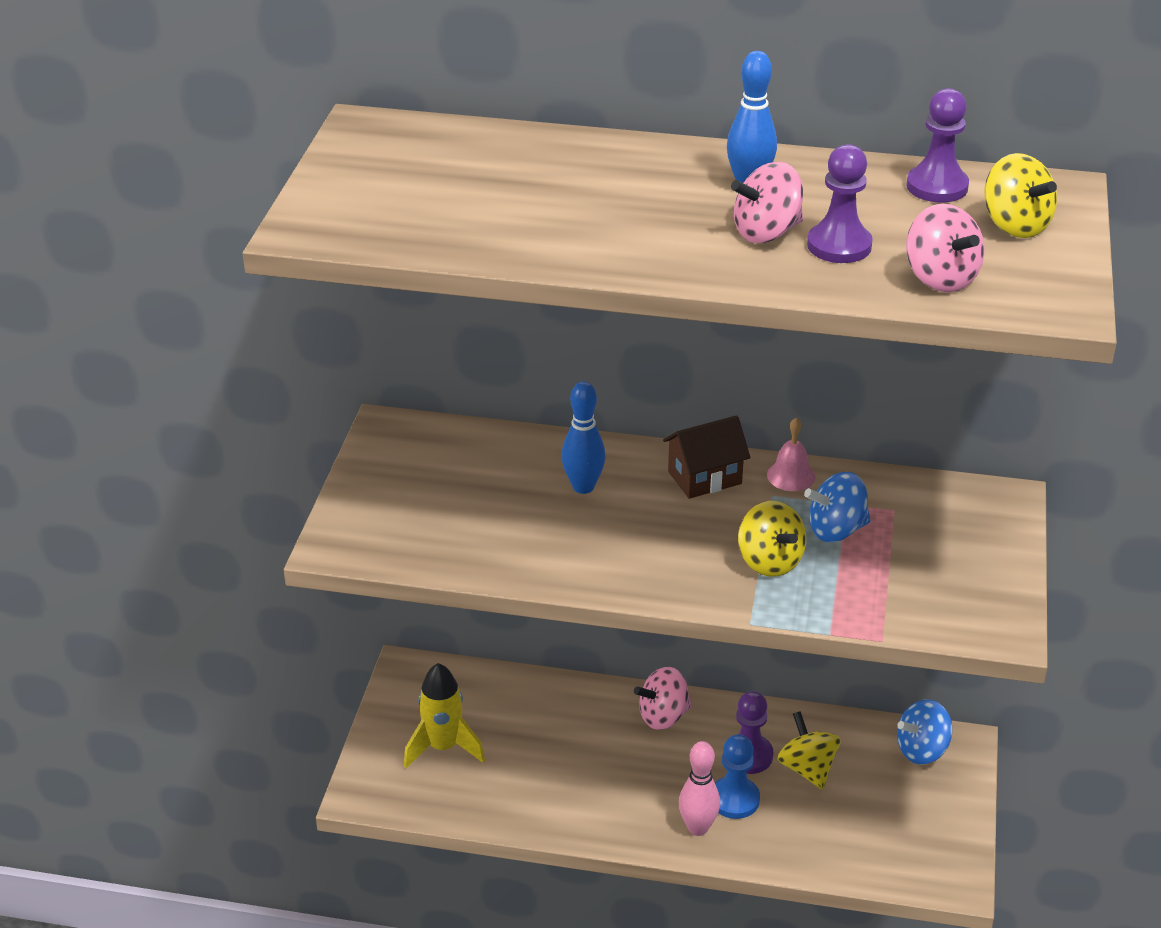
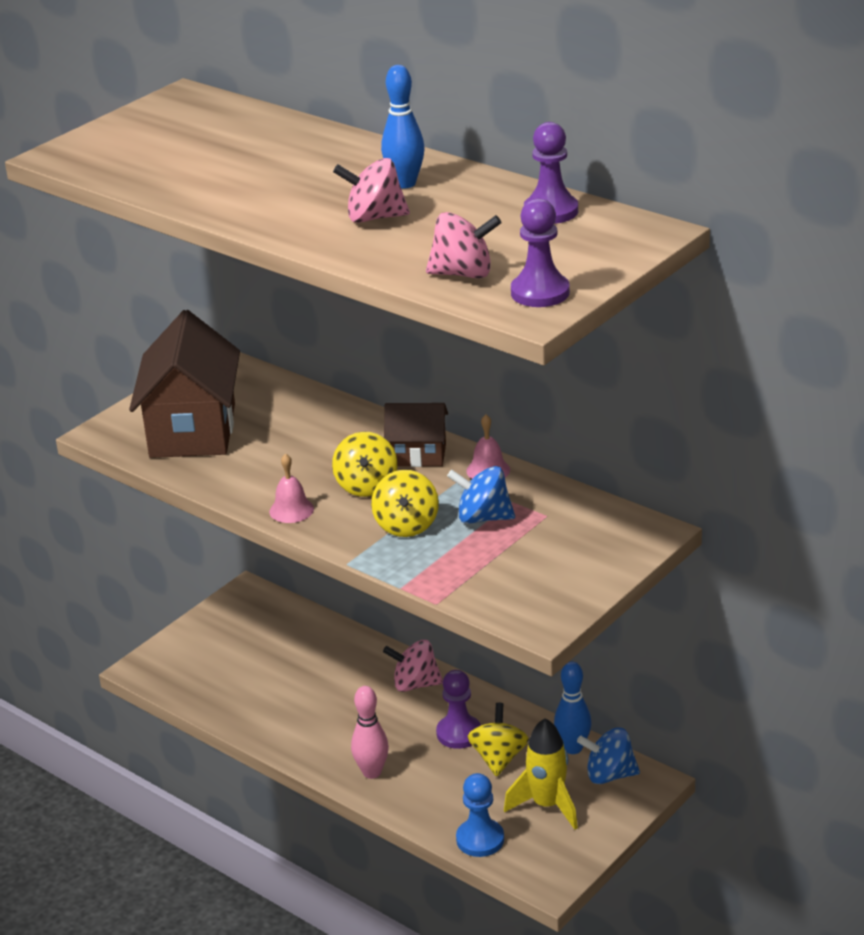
camera: 30 degrees right, 5 degrees down
(437, 515) = (193, 430): none -> brown house
(443, 747) = (228, 655): yellow rocket -> yellow rocket (547, 805)
(583, 487) = (318, 438): blue bowling pin -> blue bowling pin (573, 748)
(634, 579) = (291, 510): none -> pink bell
(734, 799) = (419, 761): blue pawn -> blue pawn (480, 839)
(839, 246) = (417, 237): purple pawn -> purple pawn (540, 293)
(940, 278) = (463, 274): pink spinning top -> pink spinning top turned 90 degrees counterclockwise
(1015, 225) = (575, 250): yellow spinning top -> yellow spinning top (366, 486)

